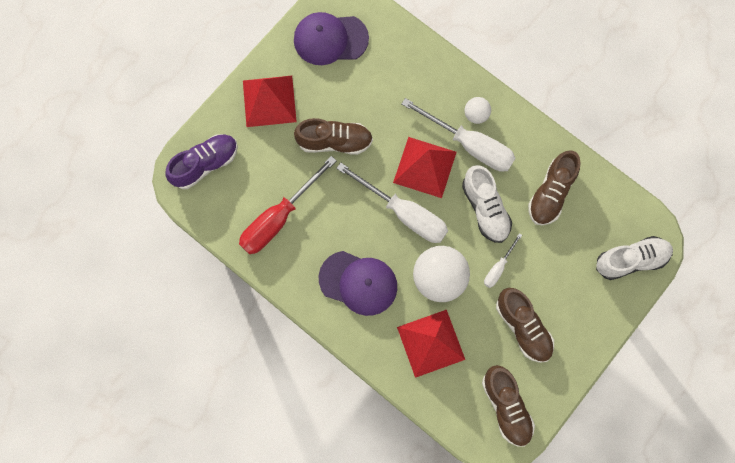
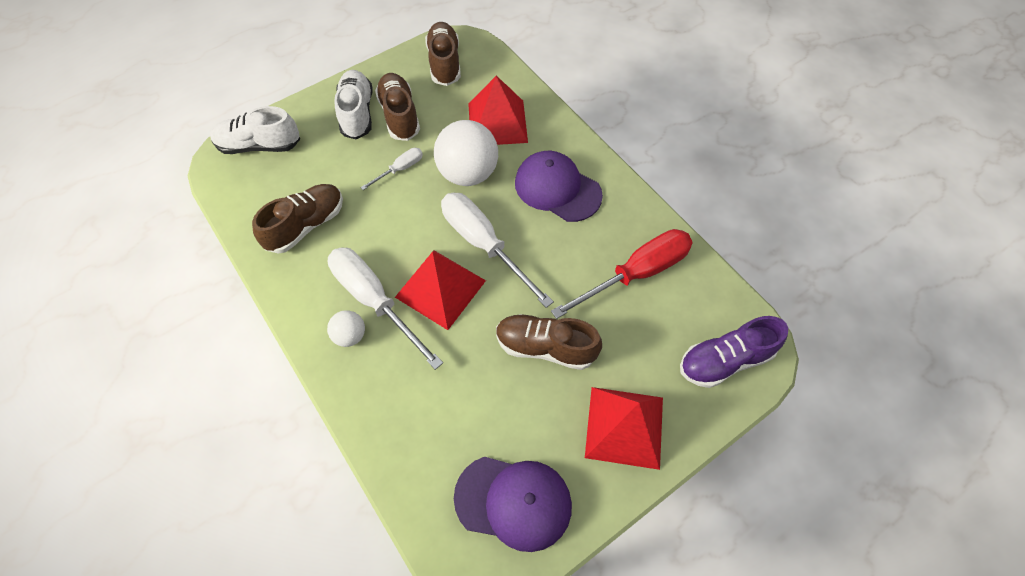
camera: 165 degrees left, 15 degrees down
(485, 209) = (388, 227): white shoe -> white shoe (357, 113)

